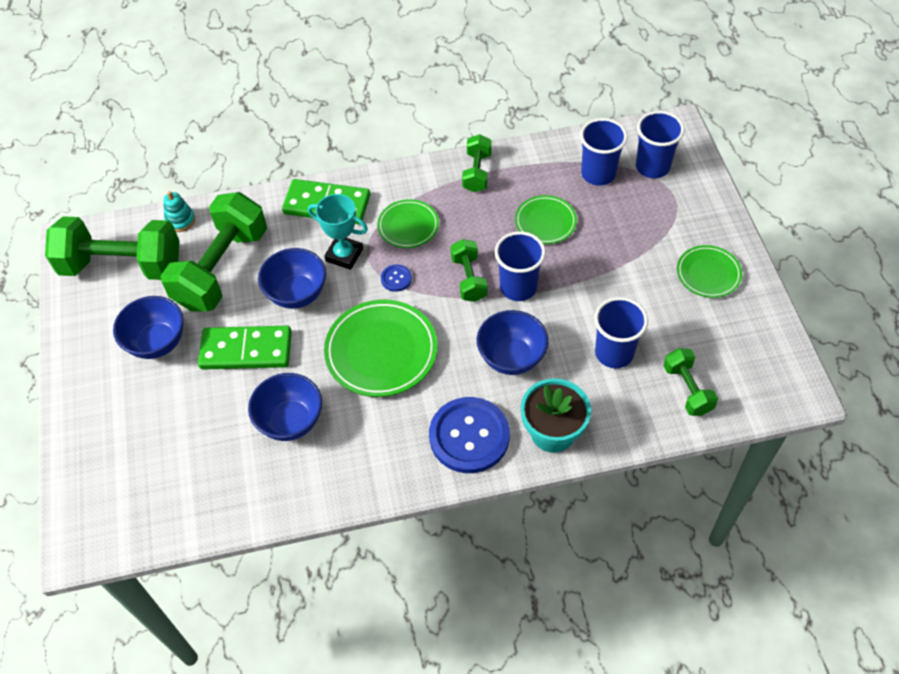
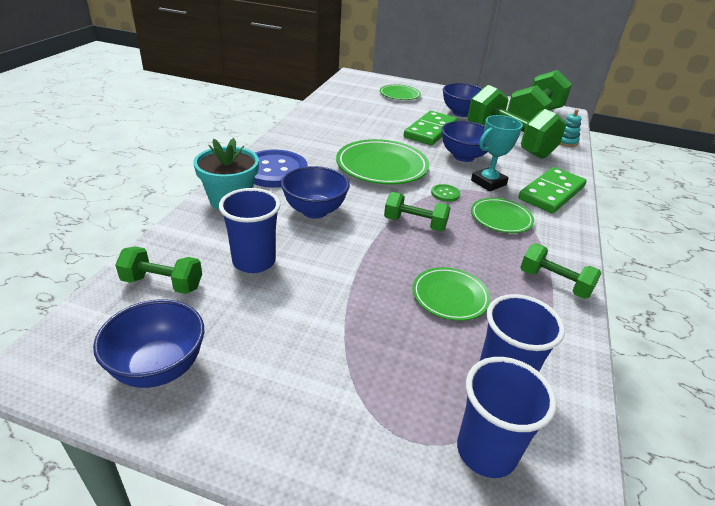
camera: 115 degrees right, 20 degrees down
(291, 421) = (362, 127): blue bowl -> blue bowl (159, 368)
(396, 278) = (445, 194): blue button -> green button
(518, 287) = (381, 244): blue cup -> none
(708, 274) = (261, 389): green plate -> green plate (399, 95)

